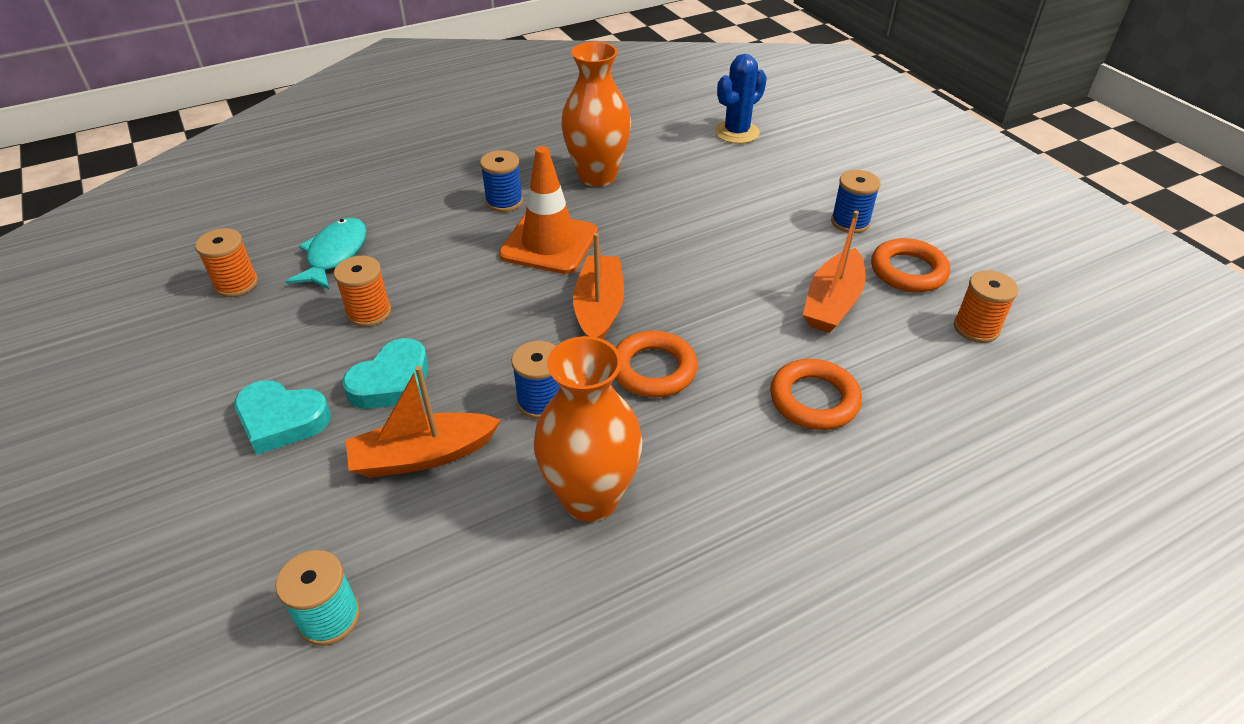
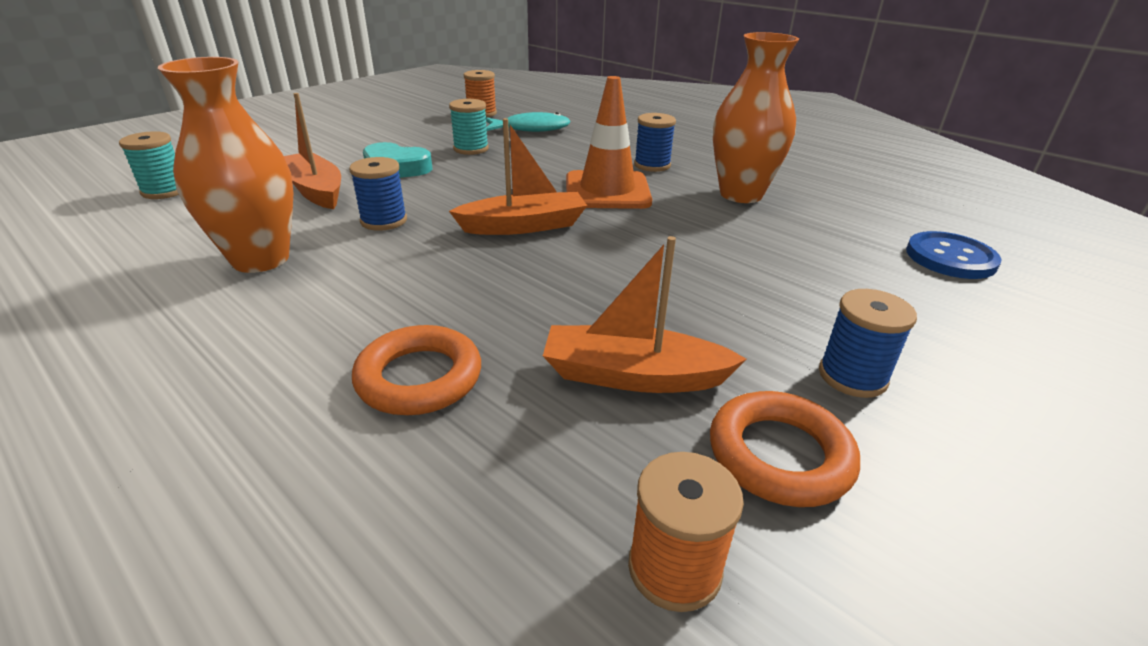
camera: 70 degrees right, 10 degrees down
(282, 420) = (350, 147): turquoise heart -> none
(369, 312) = (471, 149): orange spool -> turquoise spool
(653, 369) = (443, 265): orange ring -> none
(736, 132) = (950, 258): blue cactus -> blue button

